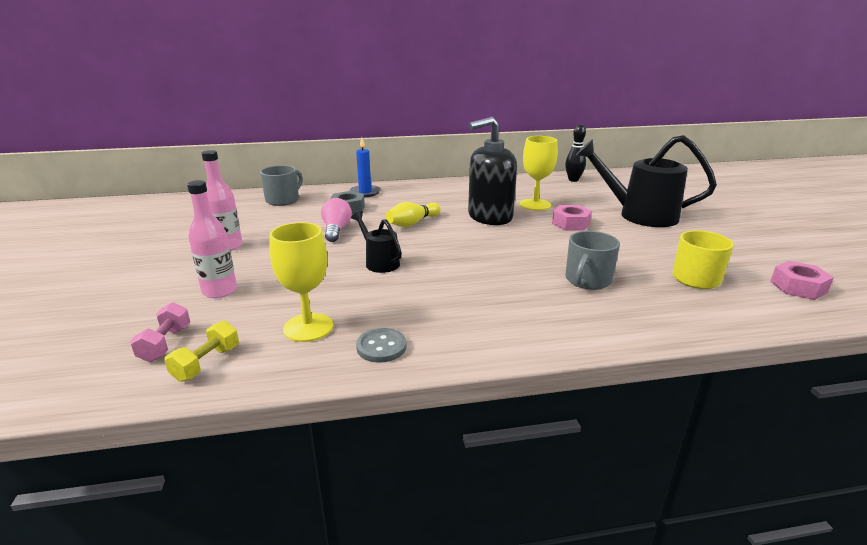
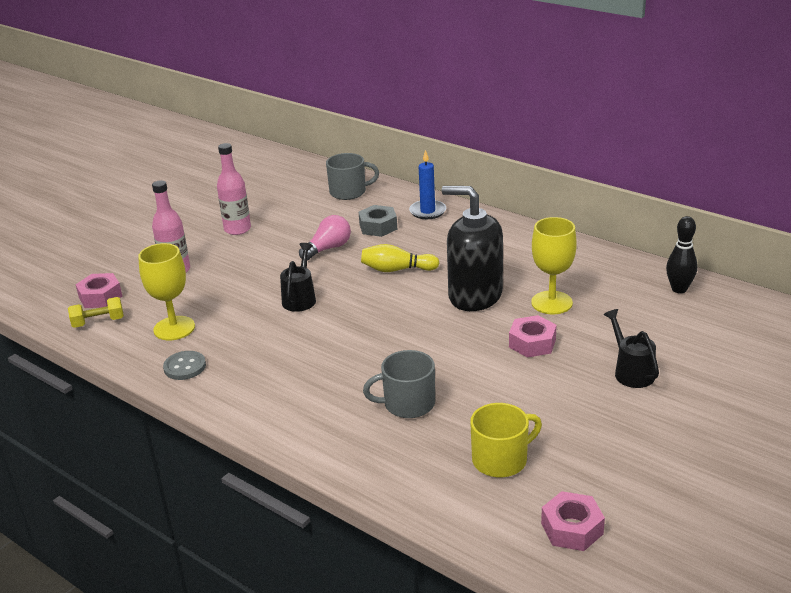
camera: 50 degrees right, 5 degrees up
(165, 344) = (100, 297): pink dumbbell -> pink nut
(639, 215) = (631, 371): black watering can -> black watering can, size x0.51

